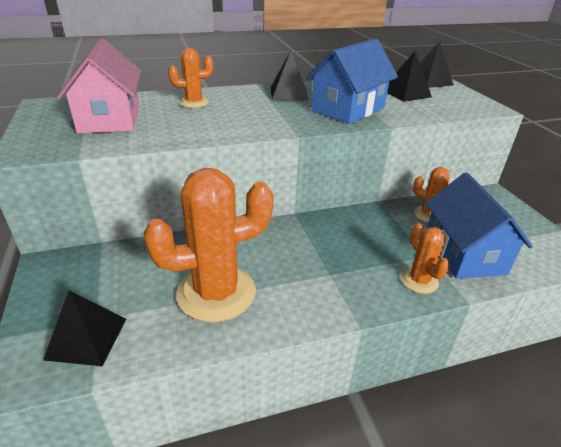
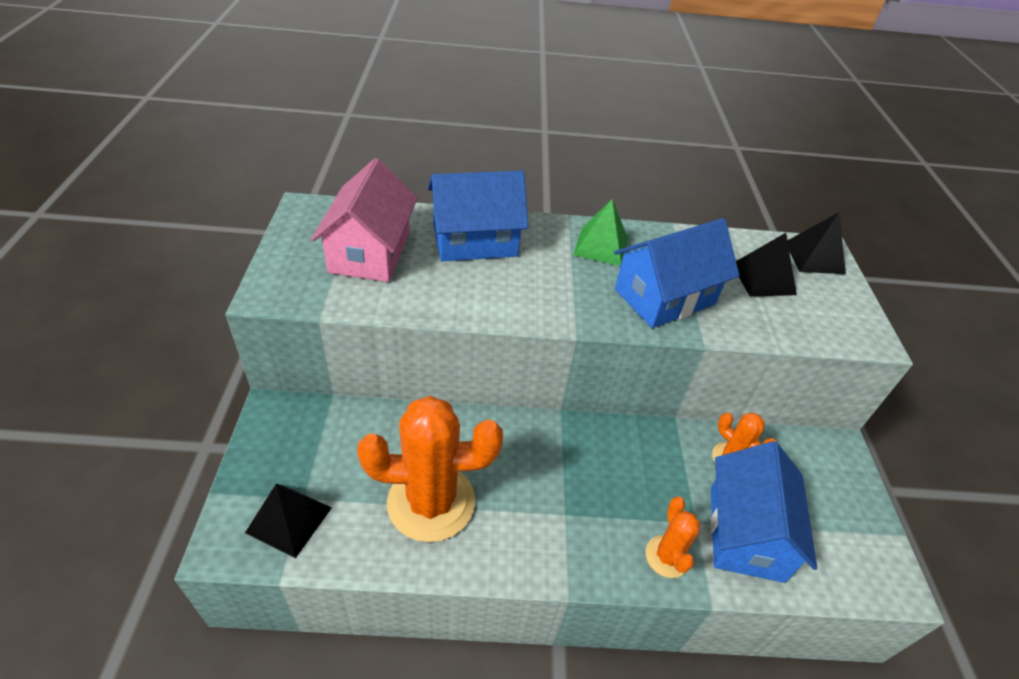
camera: 15 degrees right, 10 degrees up
(194, 102) = (475, 241): orange cactus -> blue house
(289, 93) = (601, 246): black pyramid -> green pyramid

